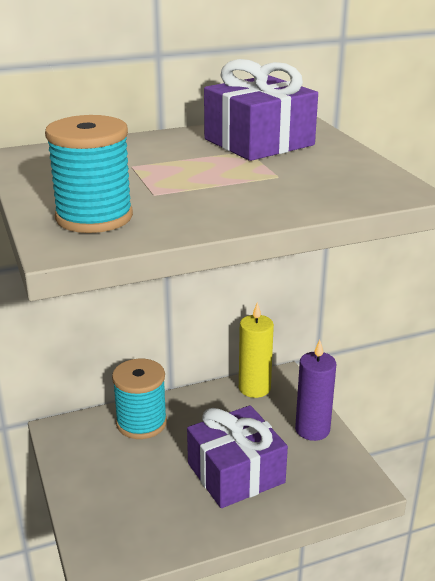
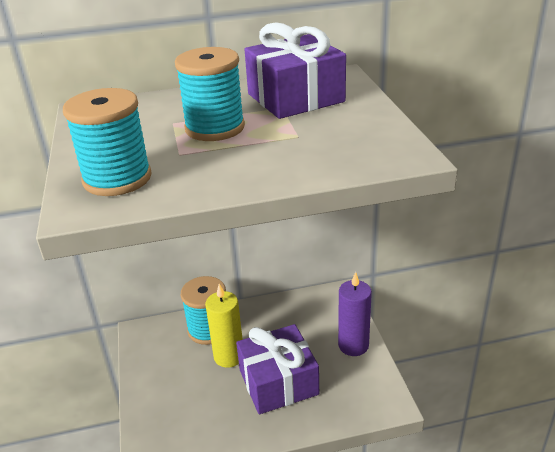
camera: 10 degrees right, 5 degrees up
(182, 170) = (215, 128): none -> turquoise spool
(254, 388) = (311, 302): yellow candle -> yellow candle (229, 356)

